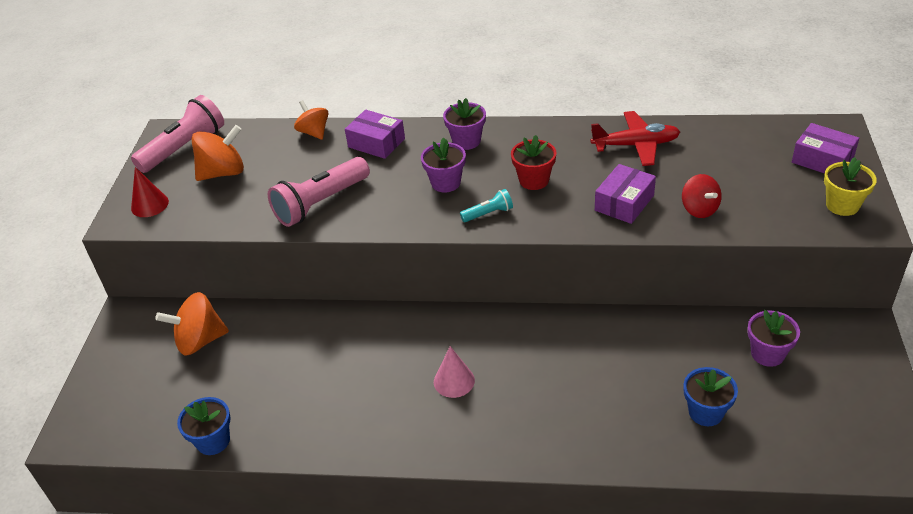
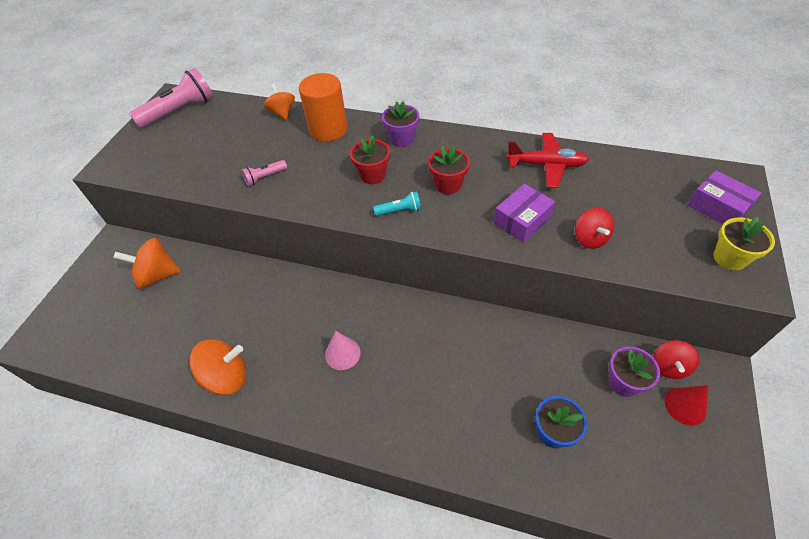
camera: 10 degrees right, 10 degrees up
(149, 205) = (134, 156): red cone -> red cone (685, 406)
(213, 441) = (135, 370): blue flower pot -> none
(223, 172) = (200, 137): orange spinning top -> orange spinning top (226, 377)
(320, 203) = (265, 177): pink flashlight -> pink flashlight, size x0.48
(376, 143) = (328, 129): purple box -> orange cylinder
(446, 183) = (372, 175): purple flower pot -> red flower pot
(810, 331) = (668, 366): none -> red spinning top

